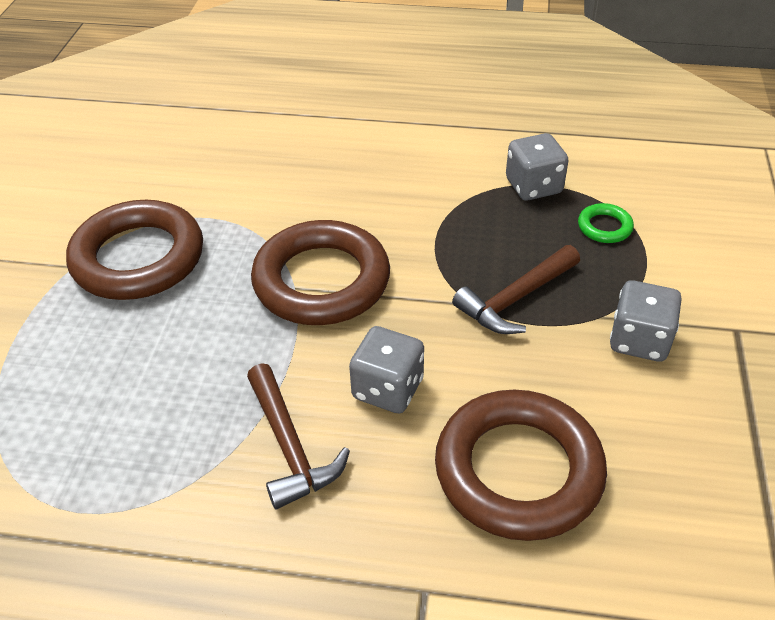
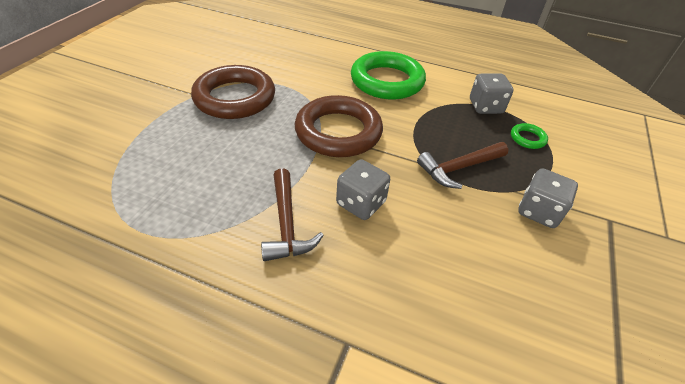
camera: 10 degrees right, 0 degrees up
(372, 173) = (387, 81): none -> green ring
(518, 470) = (435, 276): brown ring -> none

